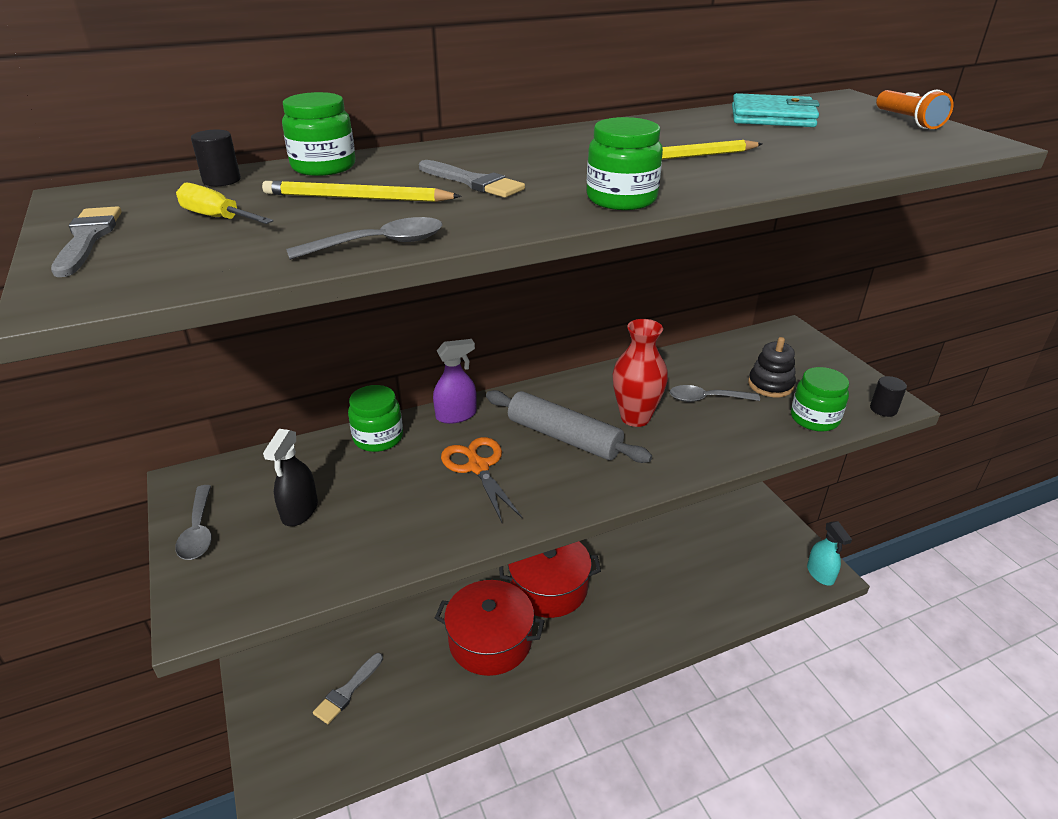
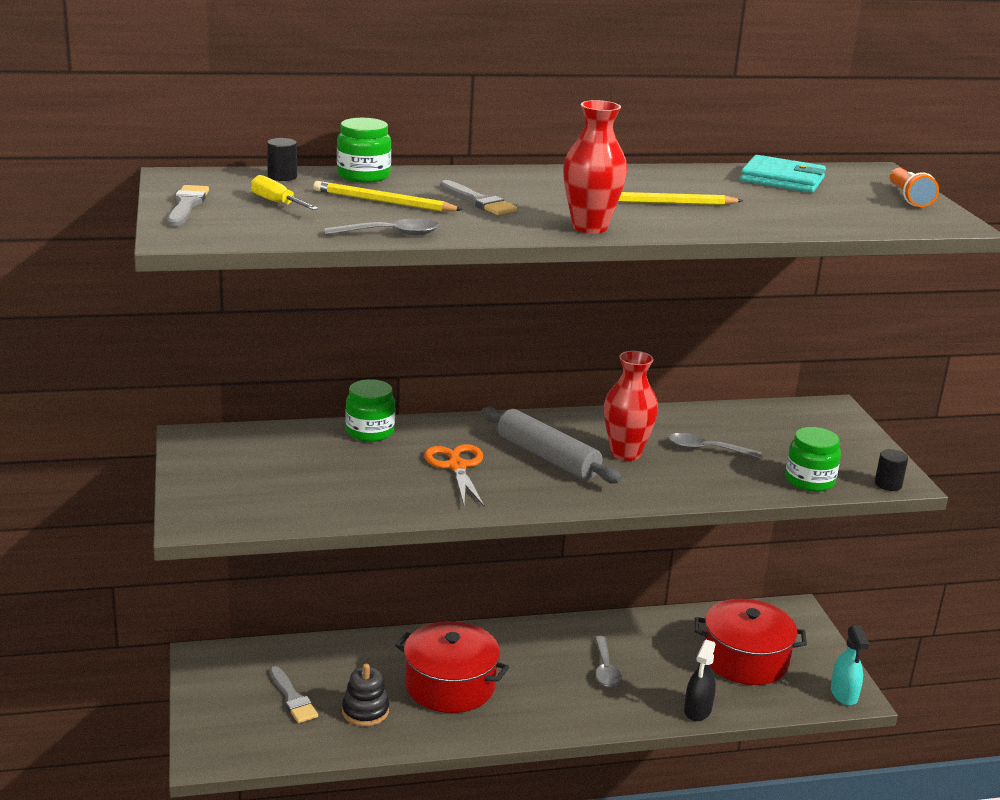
camera: 10 degrees right, 10 degrees down
(198, 531) = (198, 472): grey spoon -> grey spoon (605, 669)
(300, 511) = (287, 472): black spray bottle -> black spray bottle (698, 710)
(347, 691) = (292, 698): grey brush -> grey brush turned 75 degrees counterclockwise
(456, 415) = (449, 426): purple spray bottle -> none
(549, 587) = (527, 653): red pot -> red pot (745, 659)
(621, 199) = (590, 227): green jar -> red vase
(770, 385) = (781, 448): black stacking toy -> black stacking toy (365, 711)

